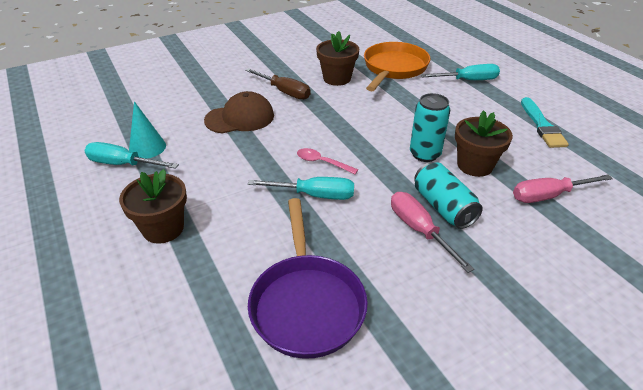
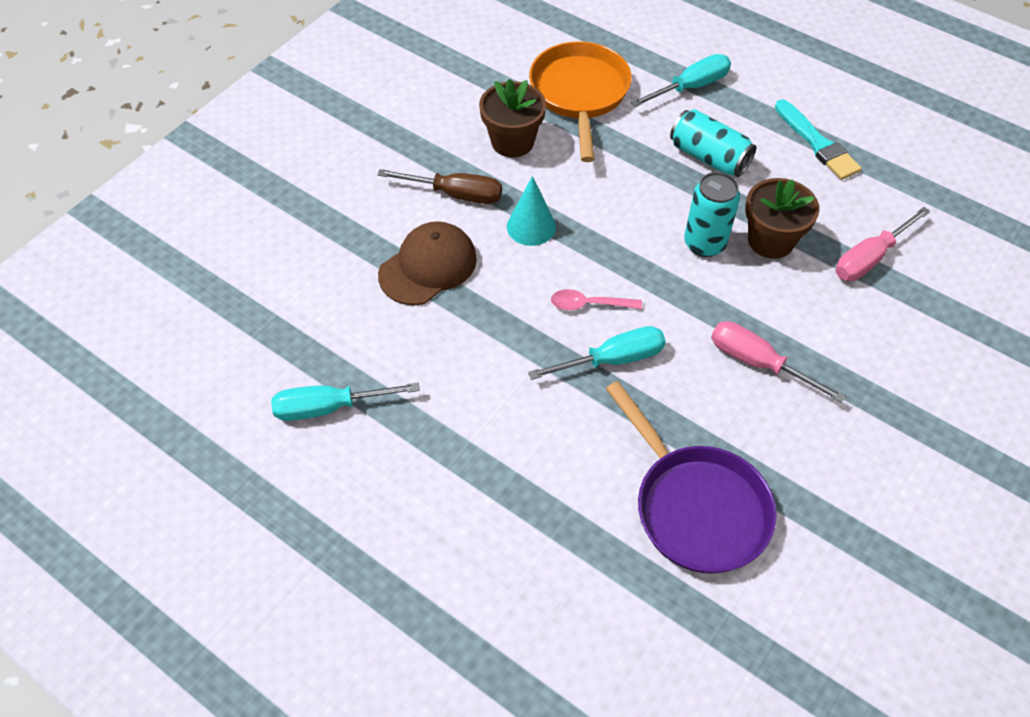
camera: 25 degrees left, 15 degrees up
(147, 147) = (339, 367): turquoise cone -> turquoise cone (531, 226)
(163, 228) = (465, 481): brown flower pot -> none
(443, 207) = (767, 319): turquoise can -> turquoise can (709, 157)

